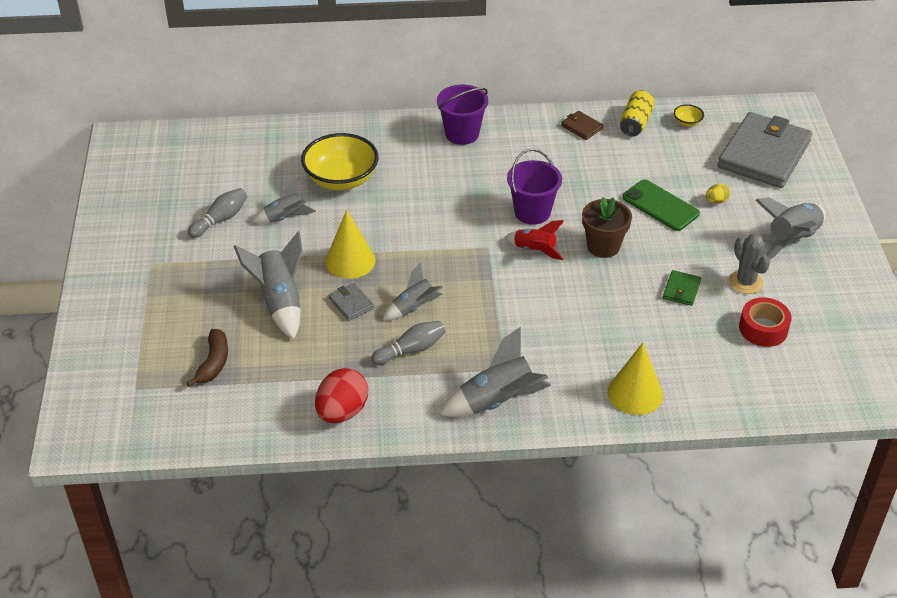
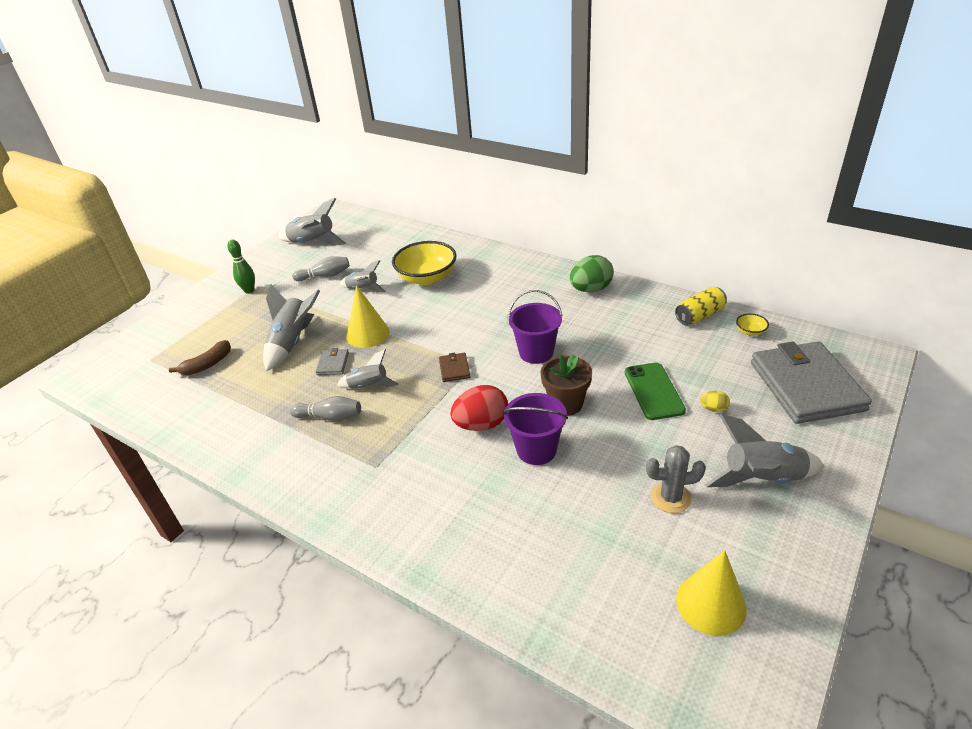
camera: 40 degrees right, 5 degrees down
(149, 270) = (249, 290): none -> green bowling pin
(342, 412) = (233, 439): red egg -> red egg (481, 424)
(462, 134) = (545, 277): purple bucket -> purple bucket (536, 450)
(497, 401) = (340, 492): grey rocket -> grey rocket (313, 243)
(518, 131) = (590, 289): none -> green egg
(534, 250) = (505, 383): red rocket -> none
(581, 127) = (647, 303): brown wallet -> brown wallet (454, 369)
(635, 393) = (455, 550): yellow cone -> yellow cone (711, 603)
(681, 290) = (598, 474): green wallet -> none
(745, 282) = (670, 497): grey cactus -> grey cactus turned 75 degrees clockwise
(763, 329) = (644, 554): red tape -> none
(764, 154) = (806, 386): grey wallet -> grey wallet turned 75 degrees counterclockwise

